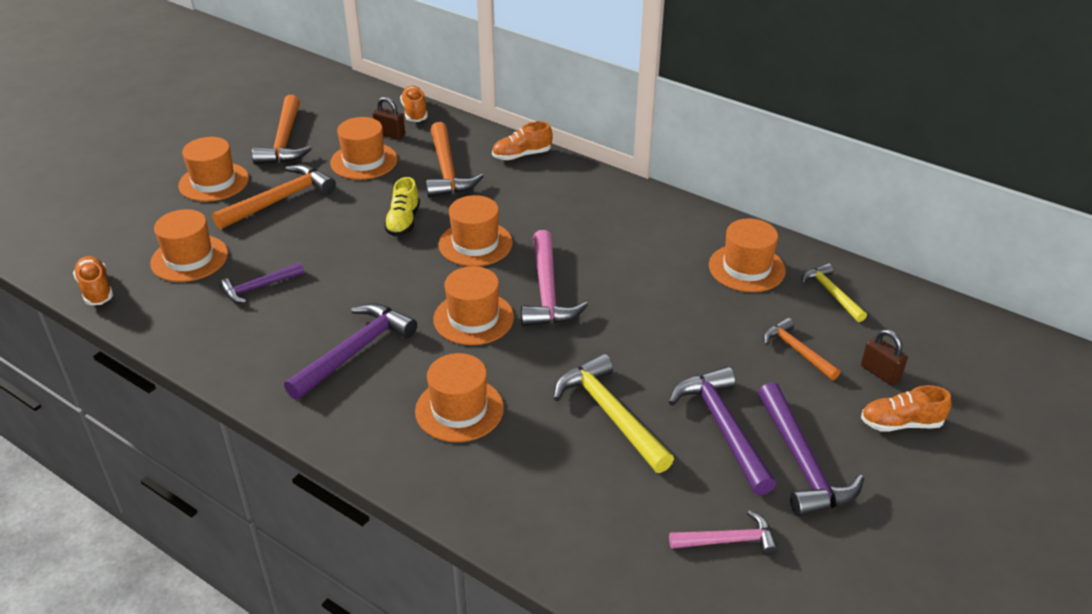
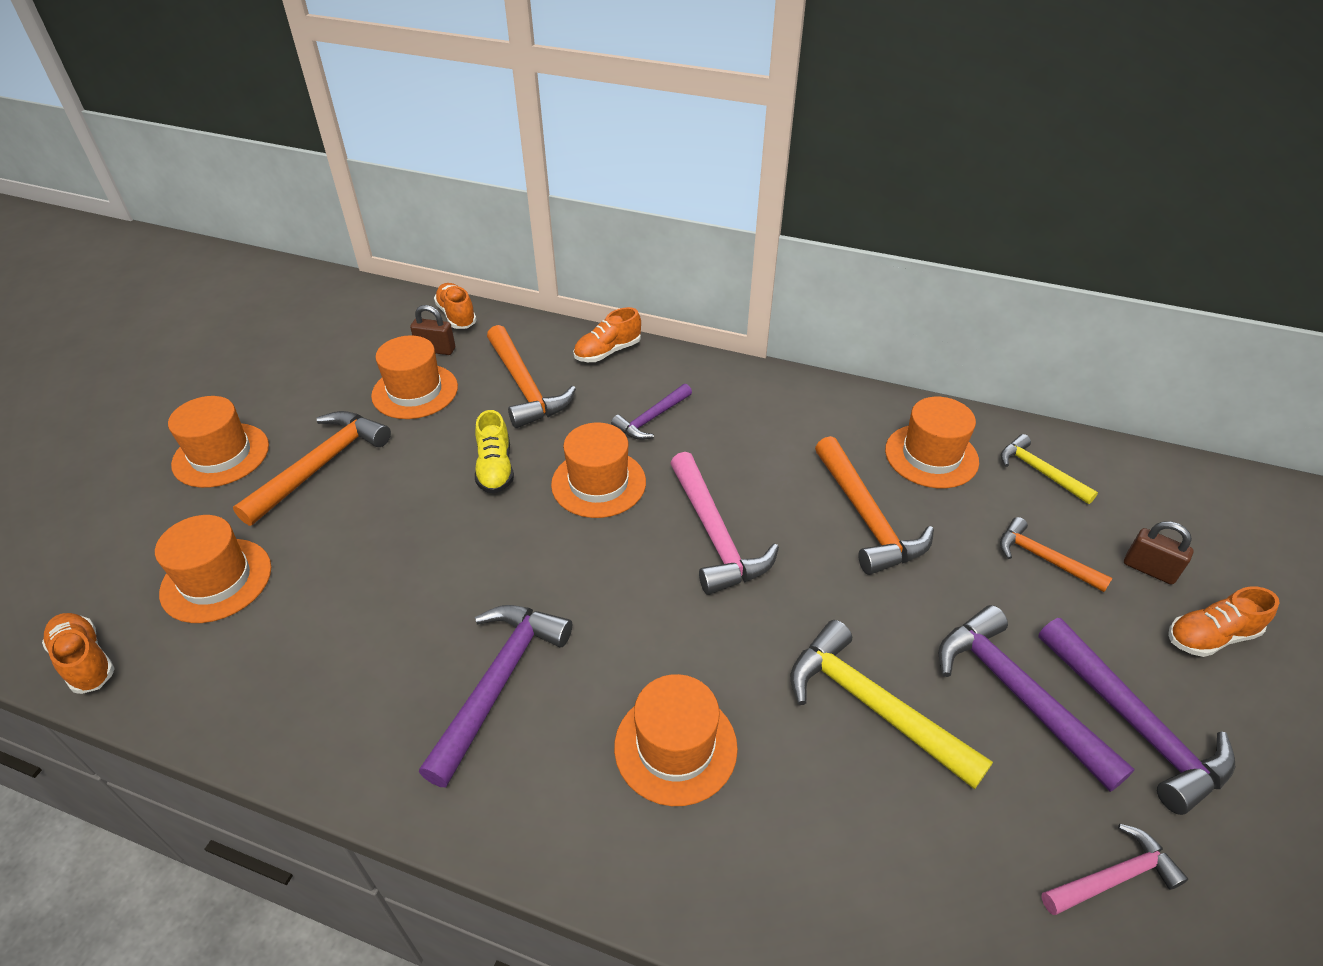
camera: 15 degrees left, 5 degrees up
(259, 287) = (331, 607): purple hammer -> purple hammer (652, 418)
(285, 141) = (302, 379): orange hammer -> orange hammer (866, 517)
(473, 318) = (638, 595): orange hat -> none

